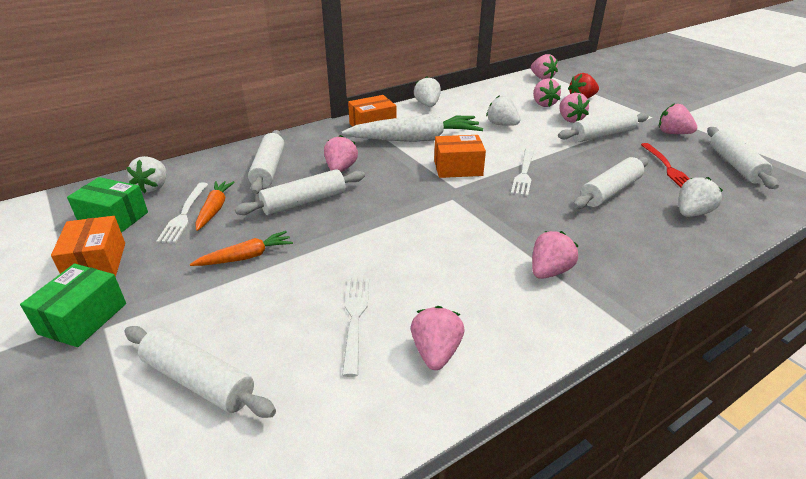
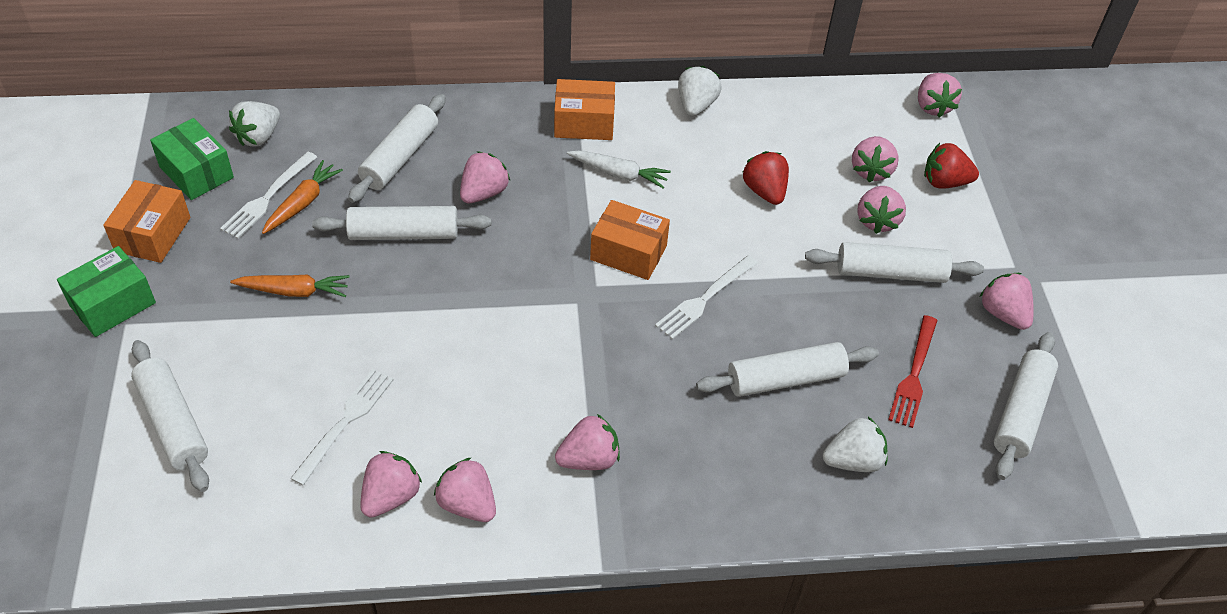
camera: 25 degrees right, 15 degrees up
(415, 139) = (619, 174): white carrot -> white carrot, size x0.52
(498, 332) = (467, 504): none -> pink strawberry
(501, 124) = (765, 191): white strawberry -> red strawberry

